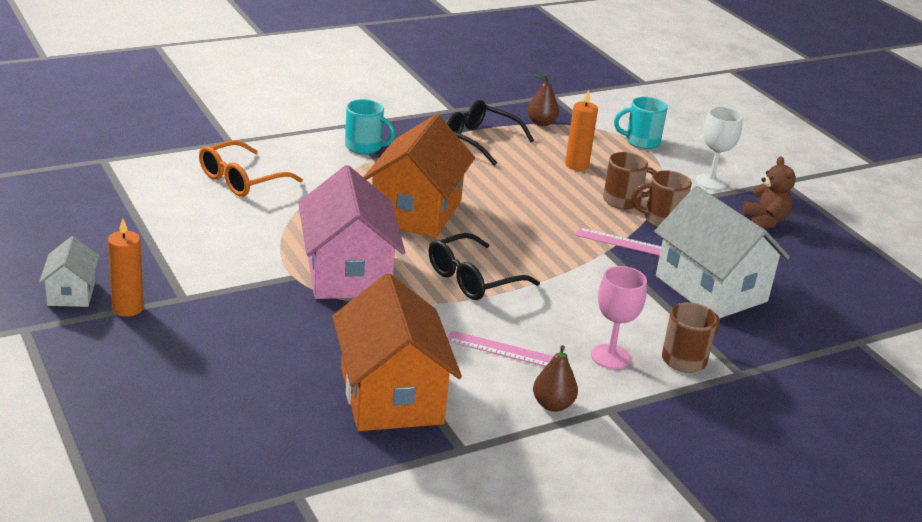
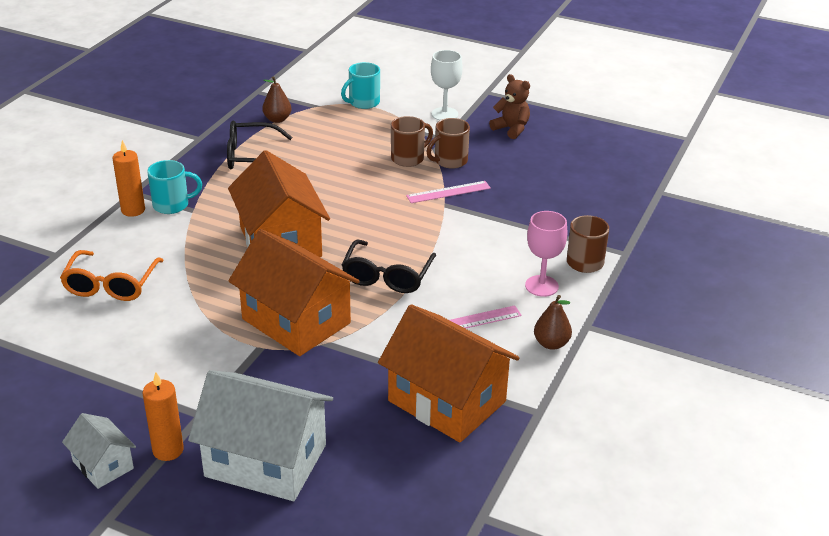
camera: 35 degrees left, 5 degrees up
(348, 273) = (296, 321): pink house -> orange house
(576, 165) = (344, 144): orange candle -> orange candle (133, 210)
(711, 289) = (539, 199): white house -> white house (266, 460)

